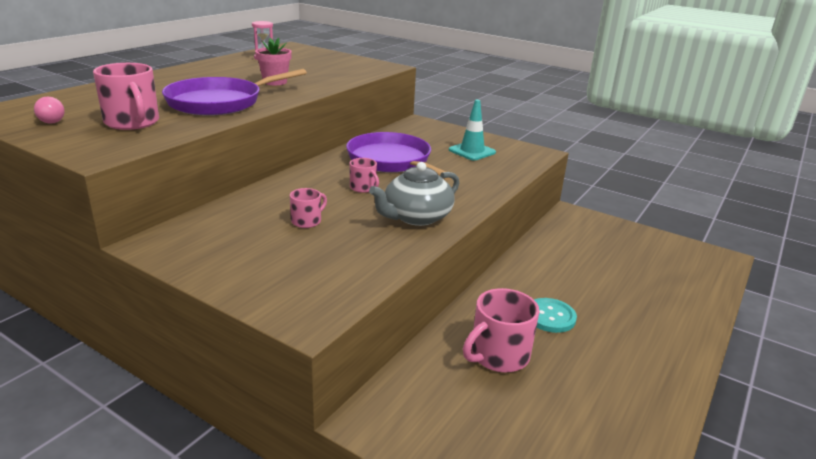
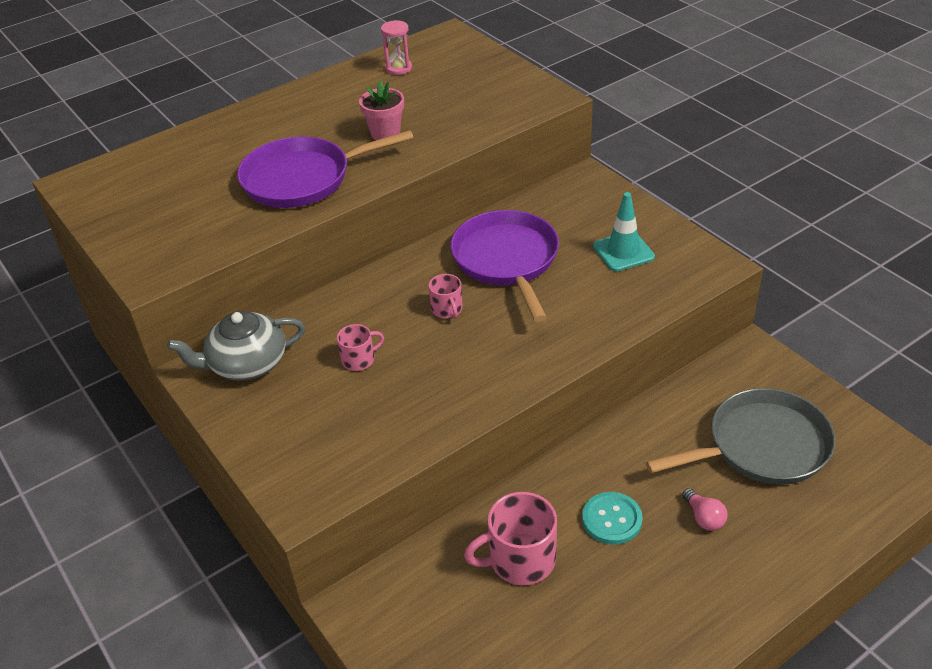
camera: 25 degrees right, 15 degrees up
(49, 121) = (122, 205): pink light bulb -> pink light bulb (704, 518)
(132, 122) = (199, 216): pink mug -> none
(416, 217) = (482, 371): grey teapot -> grey teapot (247, 364)
(618, 259) = (762, 446): none -> grey pan

